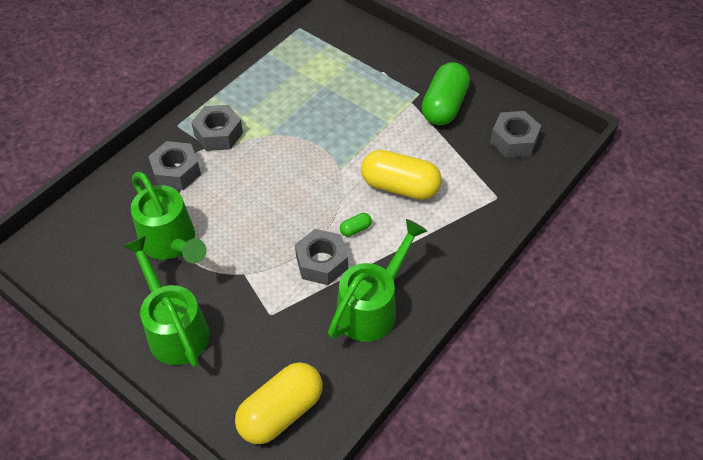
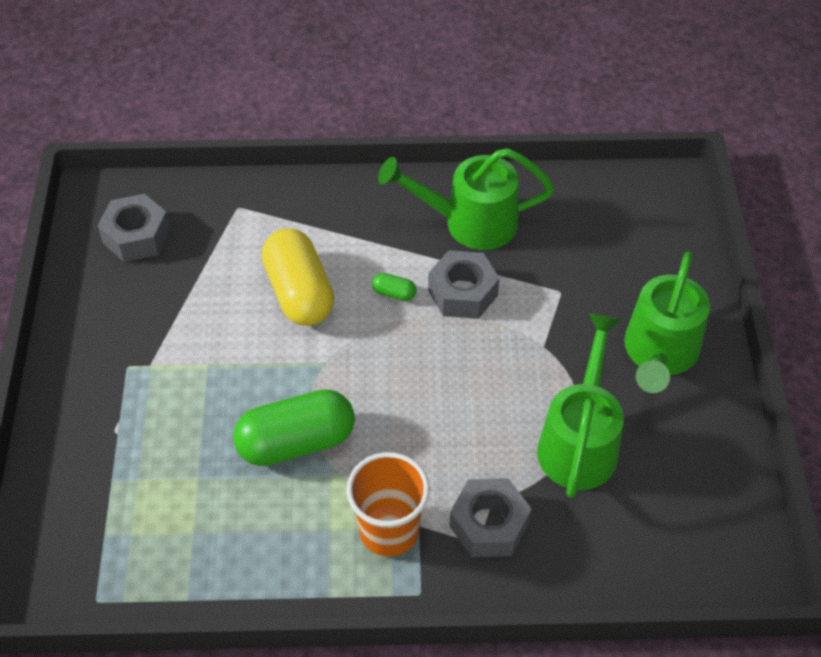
camera: 130 degrees left, 0 degrees up
(218, 134) = (389, 530): grey nut -> orange cup
(281, 411) = (635, 218): yellow capsule -> none
(444, 106) = (130, 328): green capsule -> green capsule (296, 442)

